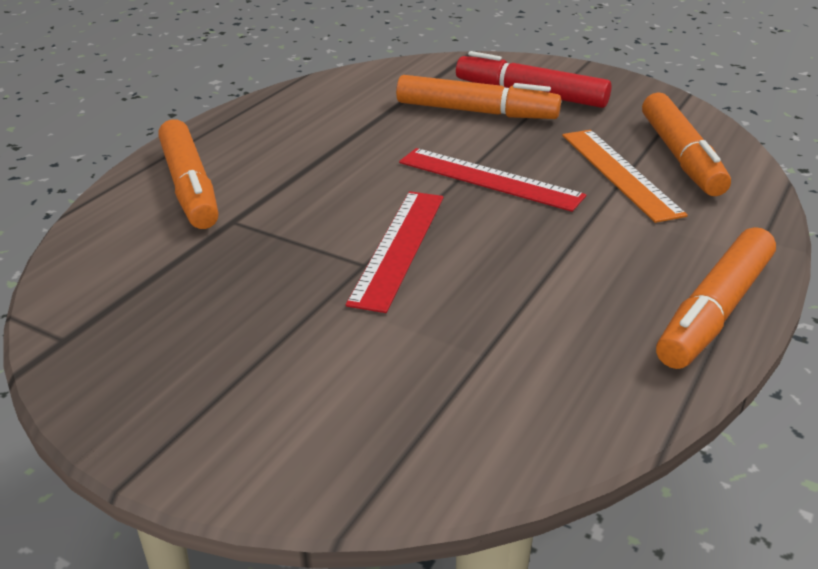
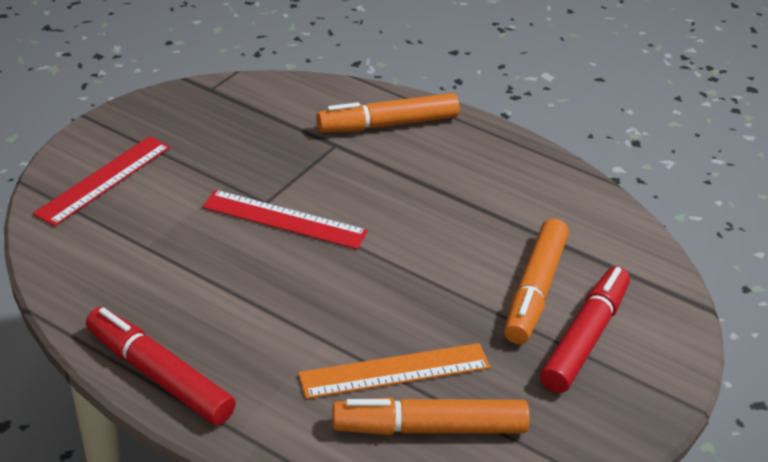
camera: 90 degrees right, 5 degrees up
(489, 179) = (389, 280): red ruler -> red ruler (104, 179)
(714, 311) = (159, 375): orange marker -> red marker

